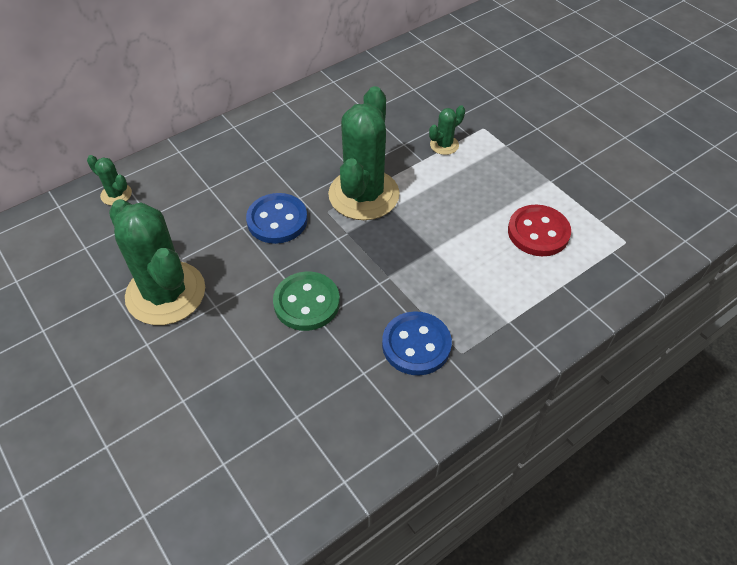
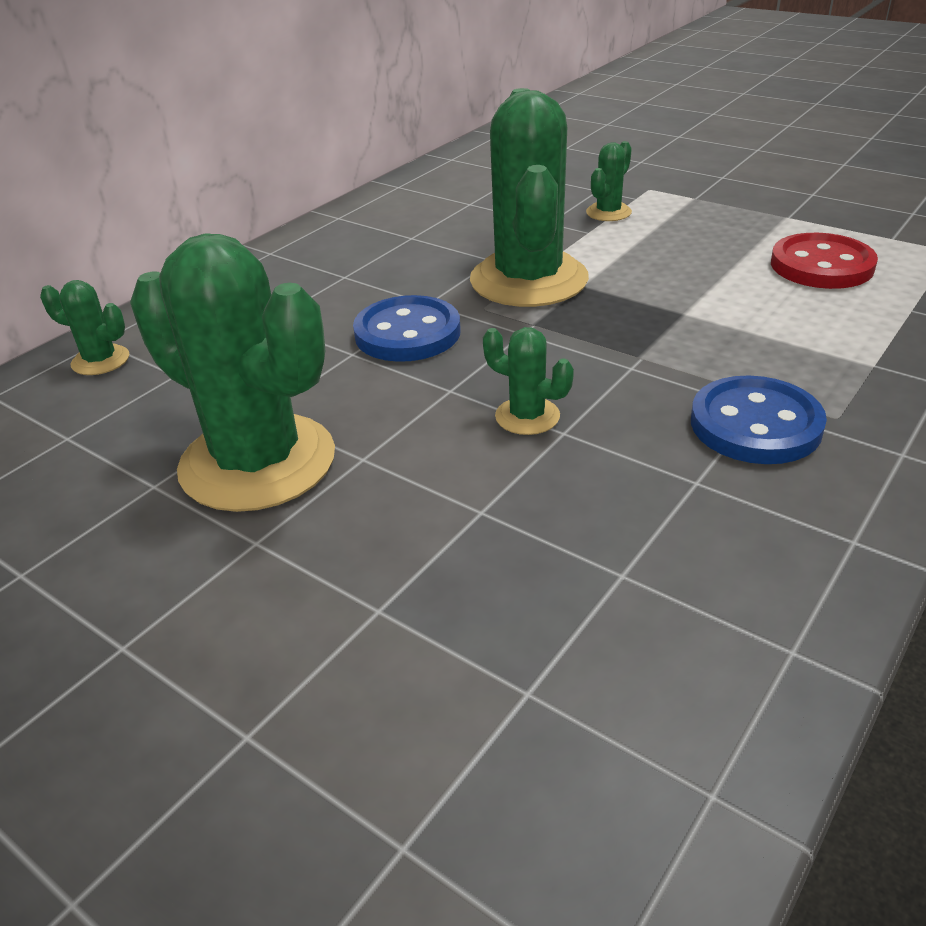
camera: 15 degrees left, 15 degrees down
(306, 303) = (527, 416): green button -> green cactus

